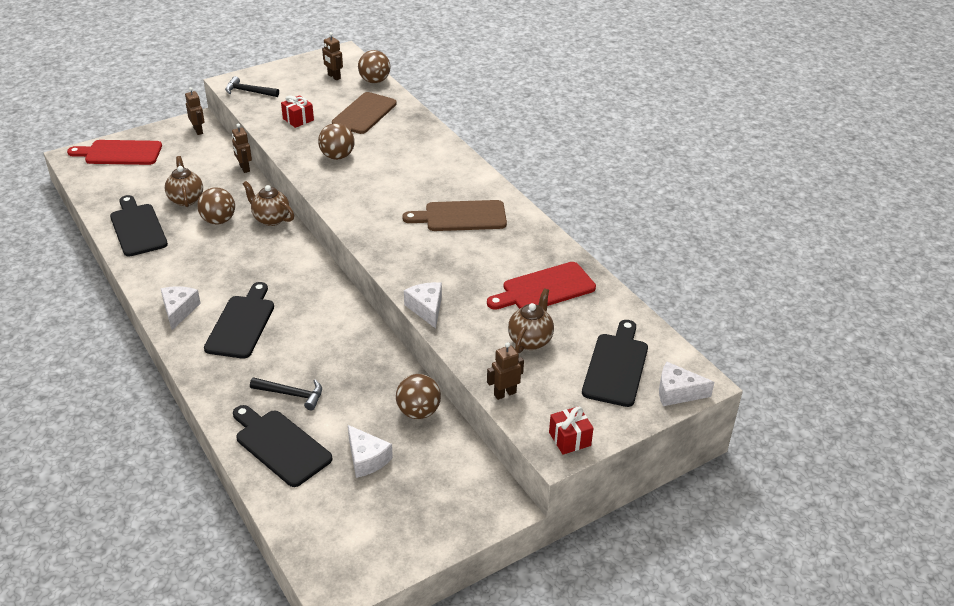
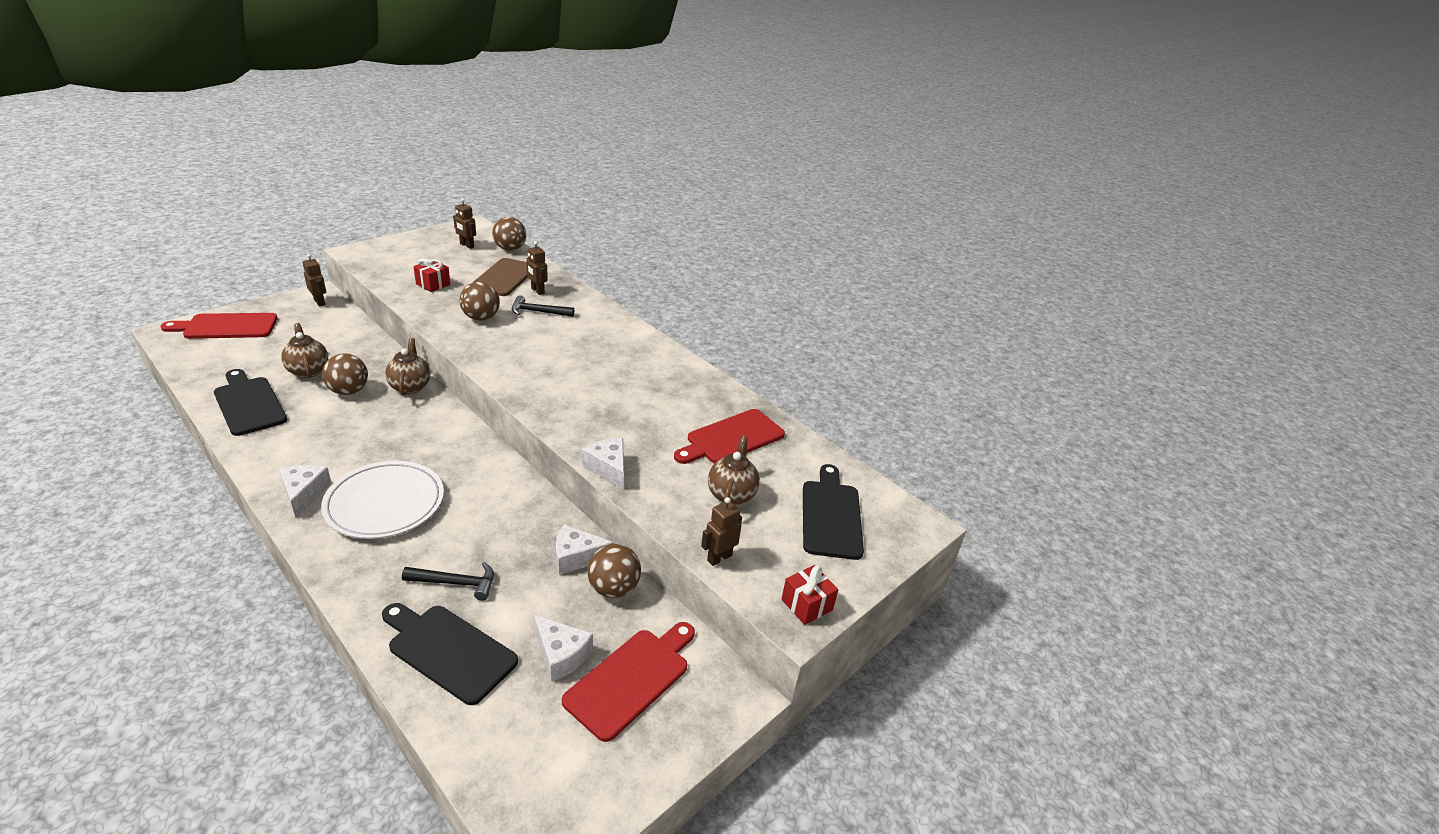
camera: 15 degrees left, 5 degrees down
(241, 324) = (385, 503): black cutting board -> white plate
(244, 168) = (375, 337): brown robot -> brown robot (537, 291)
(248, 91) = (375, 260): black hammer -> black hammer (538, 312)
(271, 219) = (410, 386): brown teapot -> brown teapot turned 60 degrees clockwise
(419, 483) = (631, 679): none -> red cutting board
(461, 216) = (625, 371): brown cutting board -> none
(677, 392) = (903, 538): white cheese -> white cheese (577, 557)

